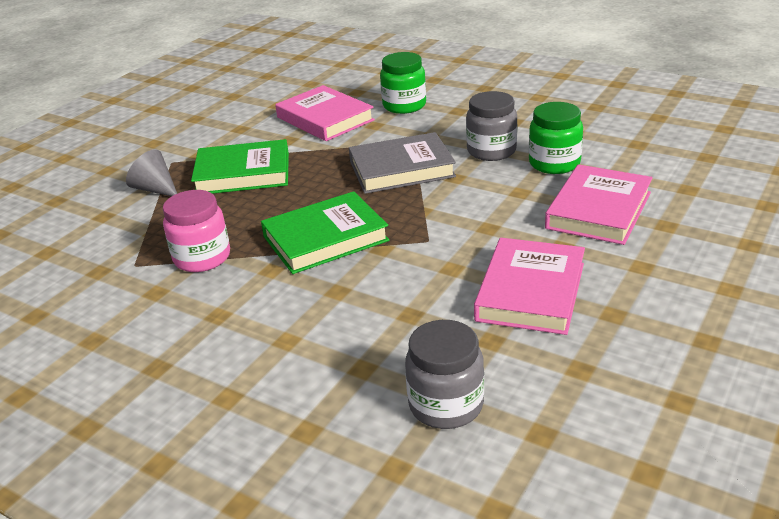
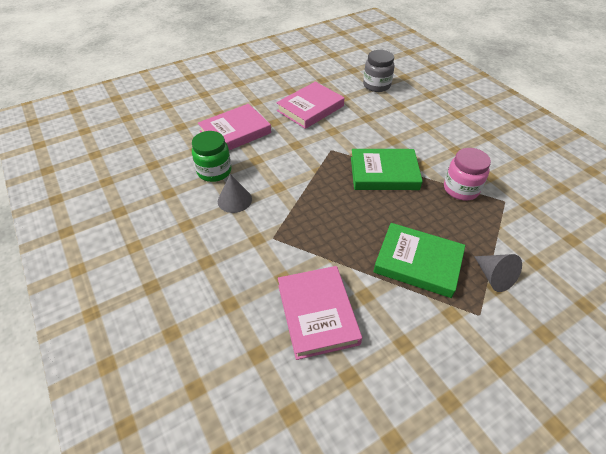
camera: 155 degrees left, 15 degrees up
(401, 169) = (303, 210): grey book -> none
(404, 106) = (238, 295): green jar -> none
(491, 151) = (234, 200): grey jar -> grey cone

